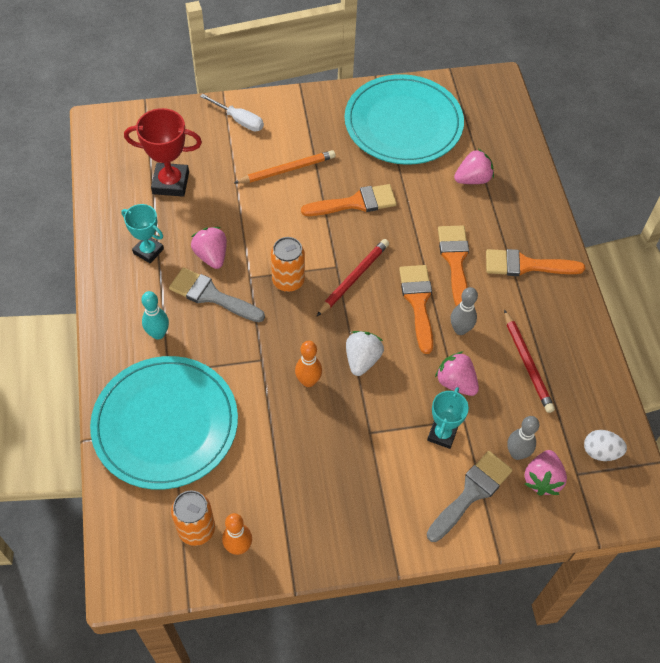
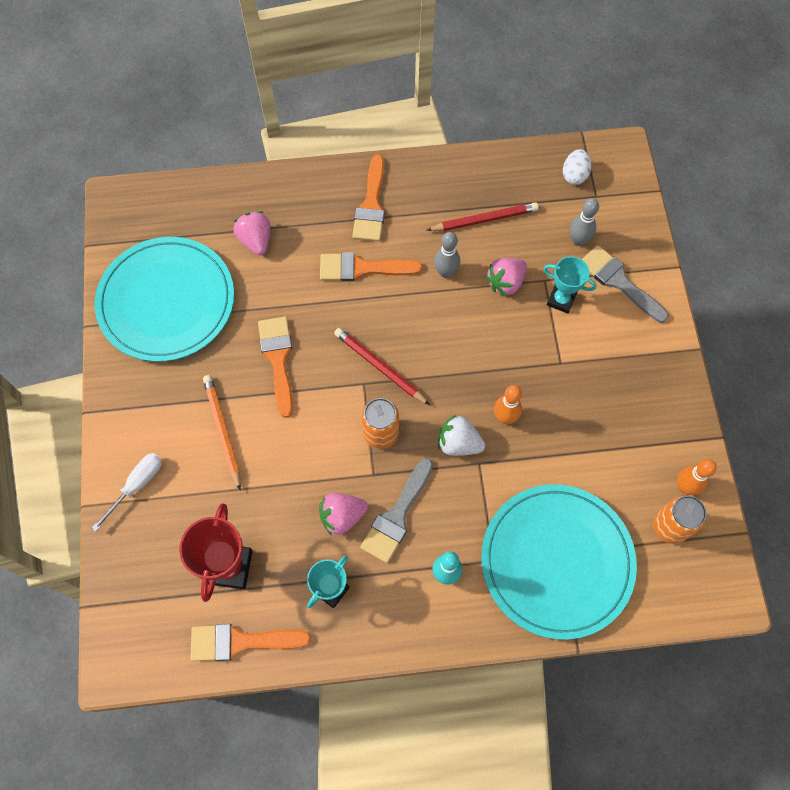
camera: 85 degrees left, 10 degrees up
(362, 360) = (480, 365): white strawberry -> white strawberry (458, 443)
(418, 302) = (412, 307): orange brush -> orange brush (241, 641)
(542, 479) = (603, 224): pink strawberry -> none

